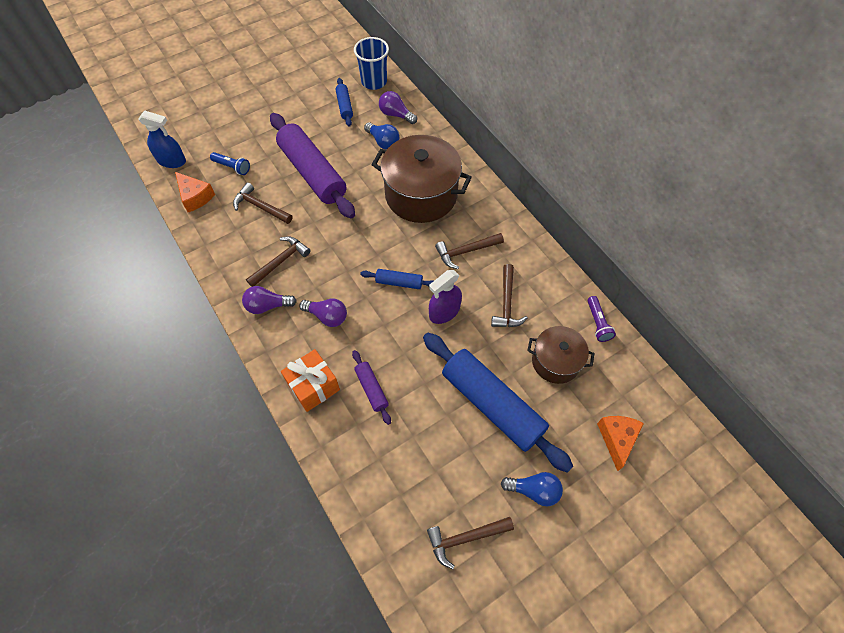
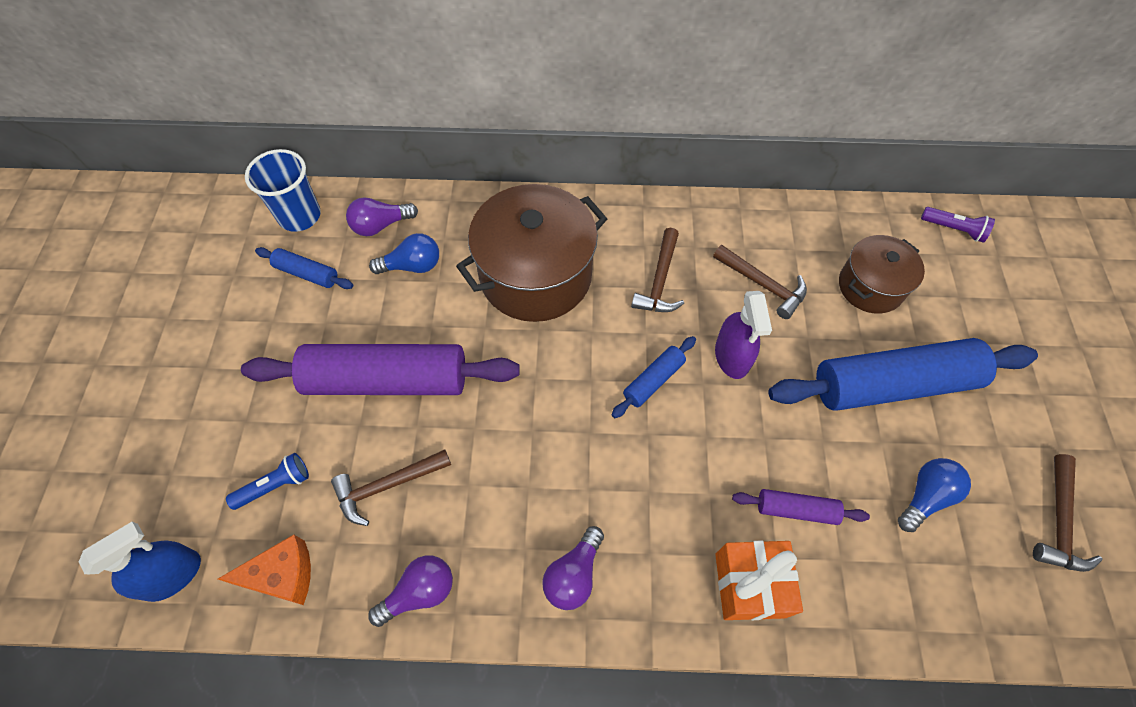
camera: 55 degrees left, 0 degrees up
(281, 261) = (509, 512): brown hammer -> none
(327, 316) = (647, 501): purple light bulb -> purple light bulb (419, 592)
(534, 490) = (1026, 410): blue light bulb -> blue light bulb (925, 497)
(597, 323) = (844, 218): purple flashlight -> purple flashlight (953, 229)
(617, 439) = (997, 292): orange cheese -> none

